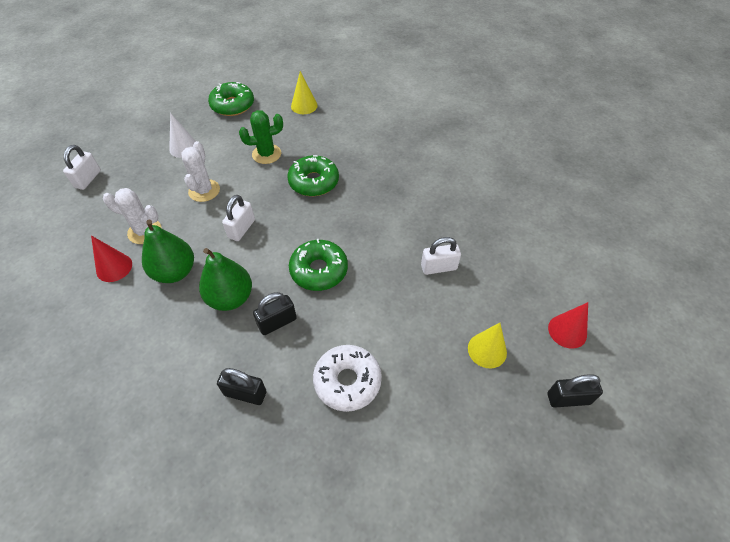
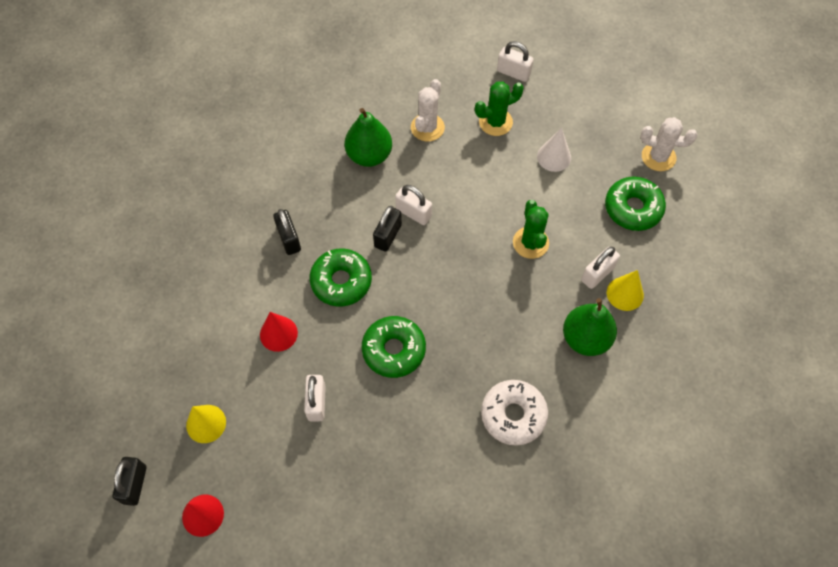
camera: 100 degrees right, 10 degrees up
(114, 267) = (386, 107): red cone -> red cone (278, 333)
(143, 185) = (495, 122): none -> green cactus
(204, 191) = (477, 178): white cactus -> white cactus (658, 157)
(230, 298) = (327, 201): green pear -> green pear (585, 338)
(245, 393) = (226, 211): black padlock -> black padlock (388, 236)
(290, 119) = (597, 274): none -> white padlock
(314, 182) = (473, 290): green donut -> green donut (394, 350)
(347, 381) = (212, 291): white donut -> white donut (513, 415)

